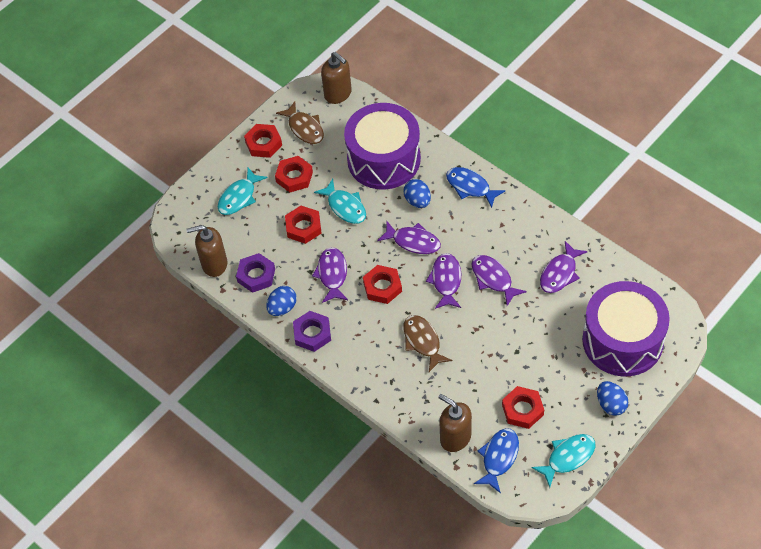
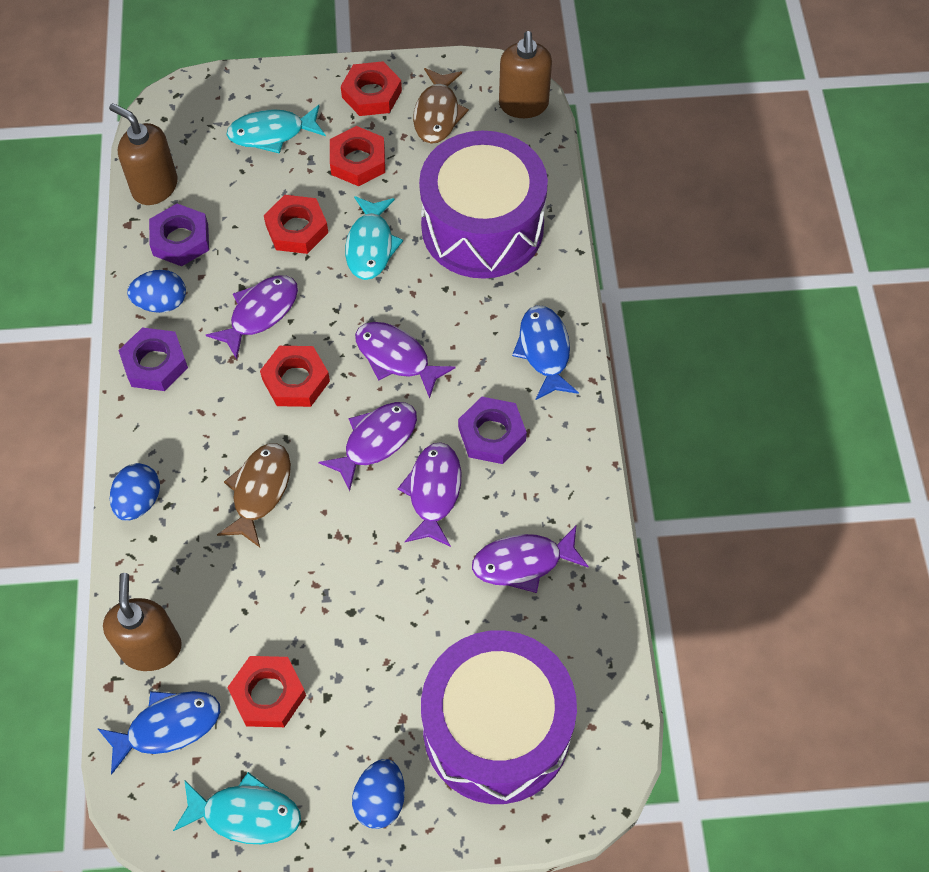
camera: 40 degrees right, 5 degrees up
(413, 241) = (396, 357): purple fish -> purple fish turned 150 degrees clockwise
(417, 201) = (461, 312): blue egg -> blue egg (139, 501)
(489, 237) = (492, 434): none -> purple nut

